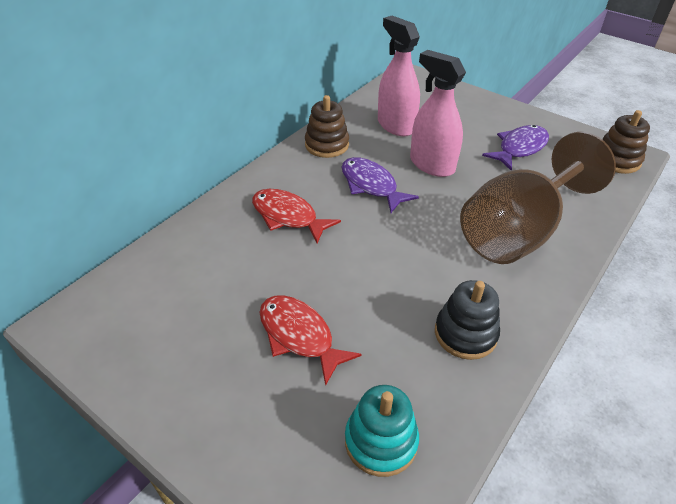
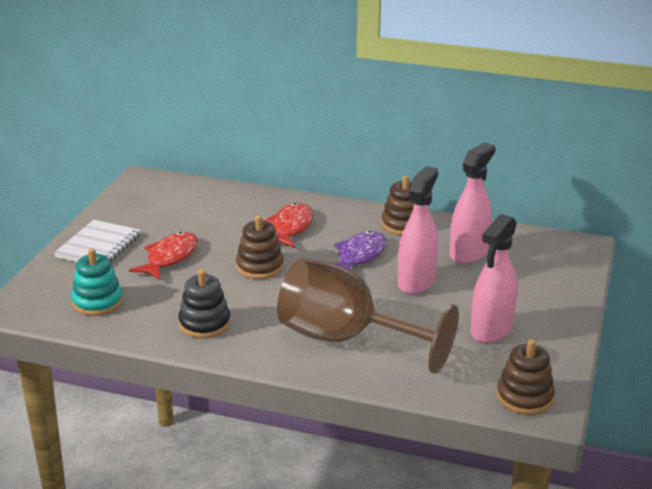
camera: 70 degrees right, 15 degrees down
(225, 413) = (98, 246): none -> white notebook
(359, 259) = (259, 267): none -> brown stacking toy
(519, 148) = (491, 330): purple fish -> pink spray bottle

